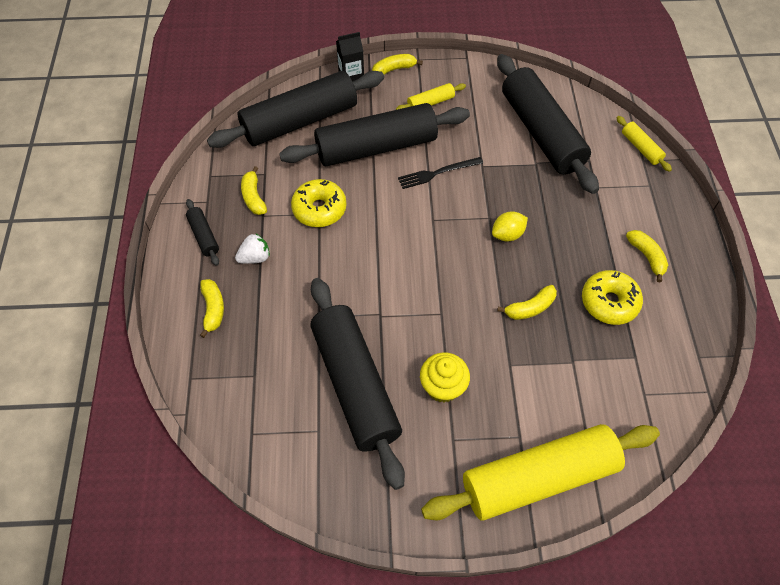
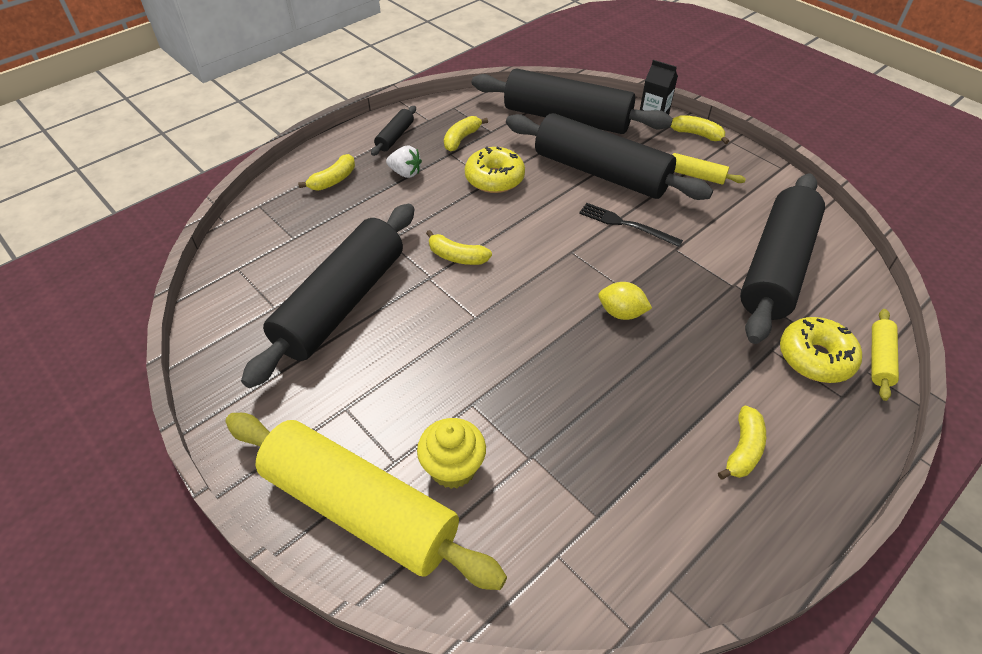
camera: 50 degrees right, 10 degrees down
(443, 387) = (396, 365): yellow cupcake -> yellow cupcake (453, 468)
(530, 308) = (556, 381): yellow banana -> yellow banana (457, 256)
(609, 302) = (641, 448): yellow donut -> yellow donut (815, 358)

